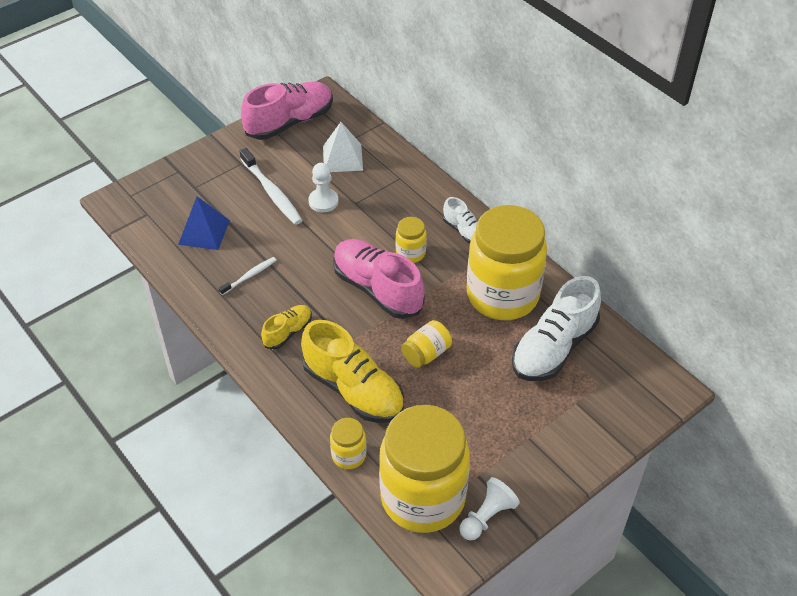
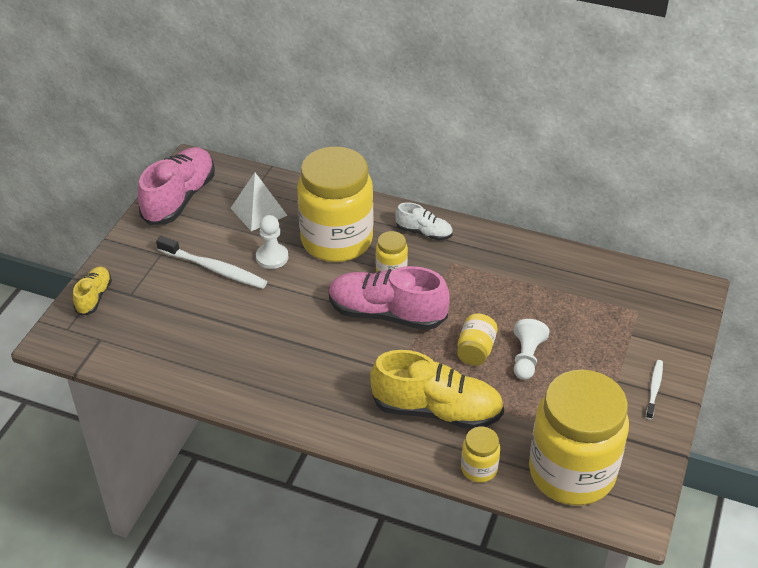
camera: 30 degrees left, 5 degrees down
(204, 232) = (175, 332): blue pyramid -> none
(249, 276) = (255, 353): white toothbrush -> white toothbrush (654, 389)
(288, 332) = (334, 387): yellow shoe -> yellow shoe (94, 297)
(487, 516) = (636, 461): white pawn -> white pawn (526, 357)
(502, 295) = (500, 273): yellow jar -> yellow jar (336, 240)
(553, 348) = (578, 298): white shoe -> none

